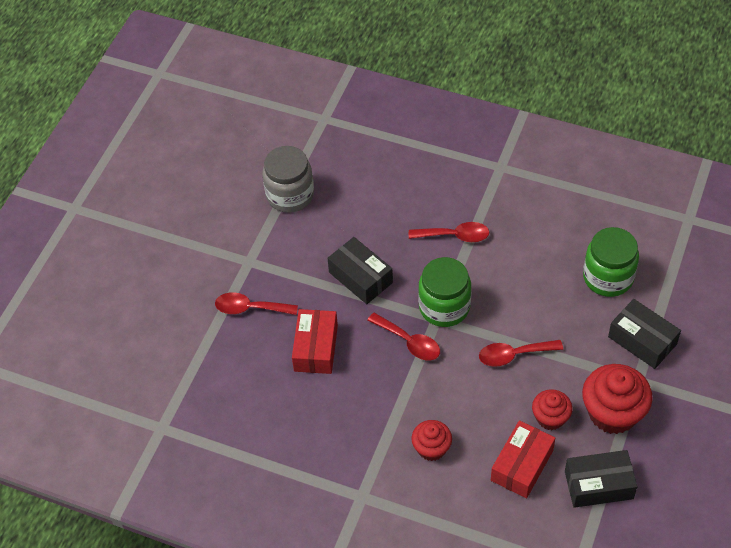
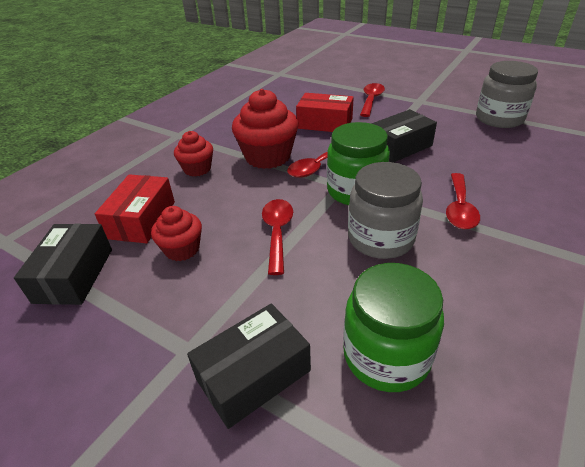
camera: 100 degrees right, 15 degrees down
(504, 285) = (380, 238): none -> grey jar
(522, 465) = (141, 220): red box -> red box turned 60 degrees clockwise
(612, 413) = (154, 309): red cupcake -> red cupcake (268, 157)

